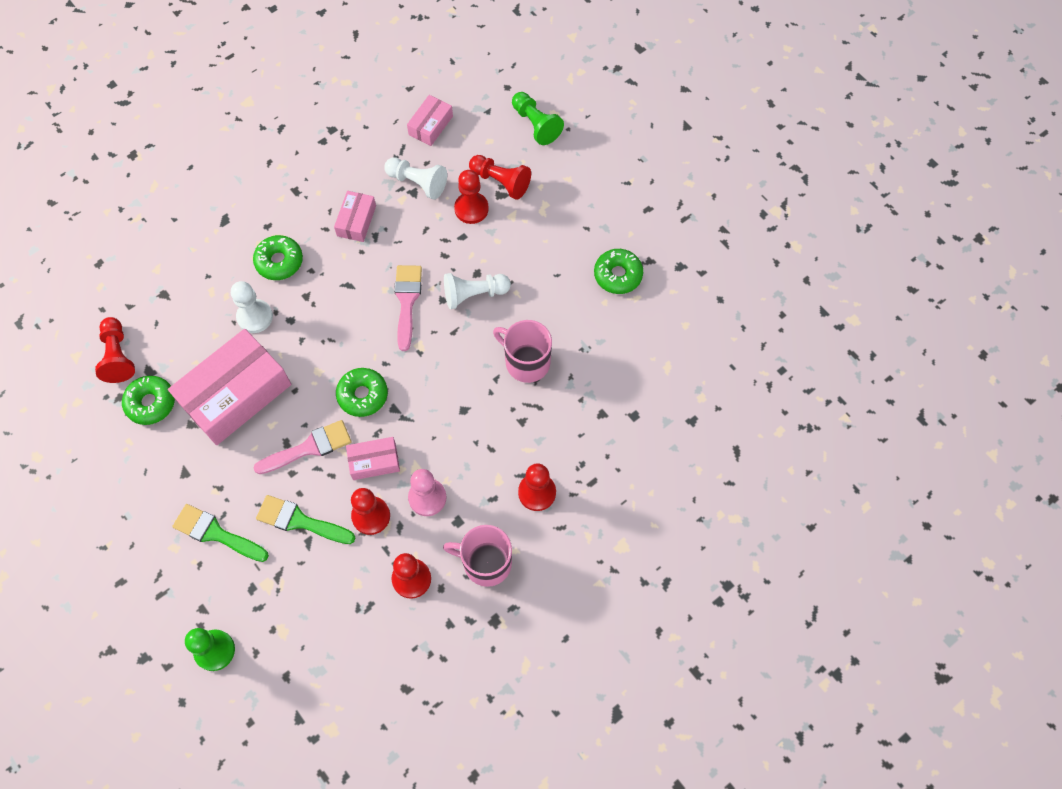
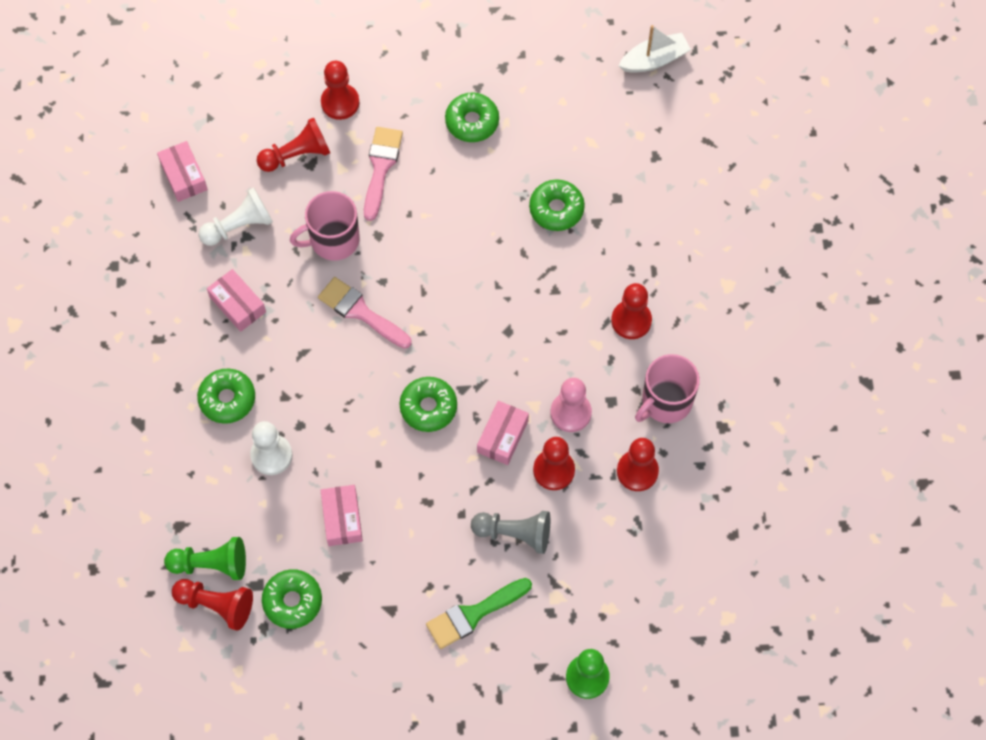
camera: 55 degrees left, 0 degrees up
(235, 394) = (342, 518): pink box -> pink box, size x0.49
(300, 521) = (515, 533): green brush -> grey pawn
(309, 448) = (447, 484): pink brush -> pink brush (381, 167)
(471, 209) = (306, 198): red pawn -> red pawn (340, 102)
(474, 294) = (398, 251): white pawn -> none
(526, 362) = (500, 250): pink mug -> pink mug (333, 240)
(536, 124) = (259, 86): green pawn -> green pawn (211, 564)
(591, 379) = (556, 209): none -> green donut
(775, 366) = (654, 60): none -> white boat

